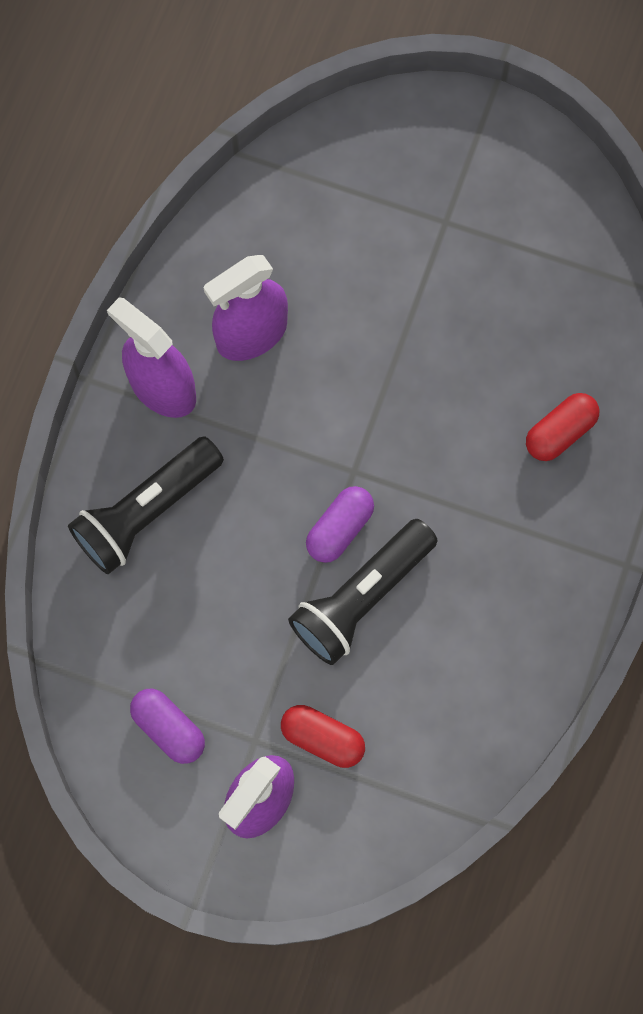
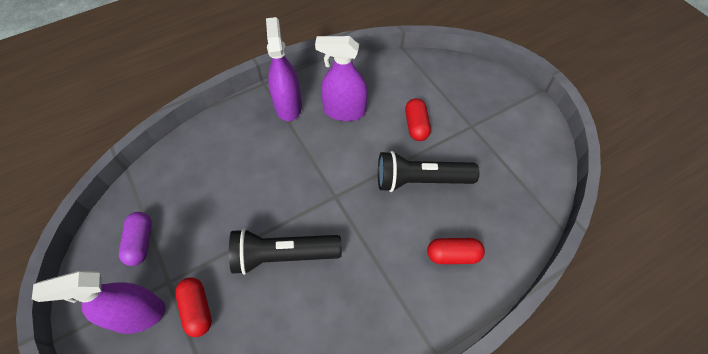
camera: 40 degrees right, 15 degrees down
(147, 511) = (232, 146): black flashlight -> black flashlight (420, 180)
(339, 529) = (304, 216): purple capsule -> none
(371, 280) = (416, 126): none -> red capsule

